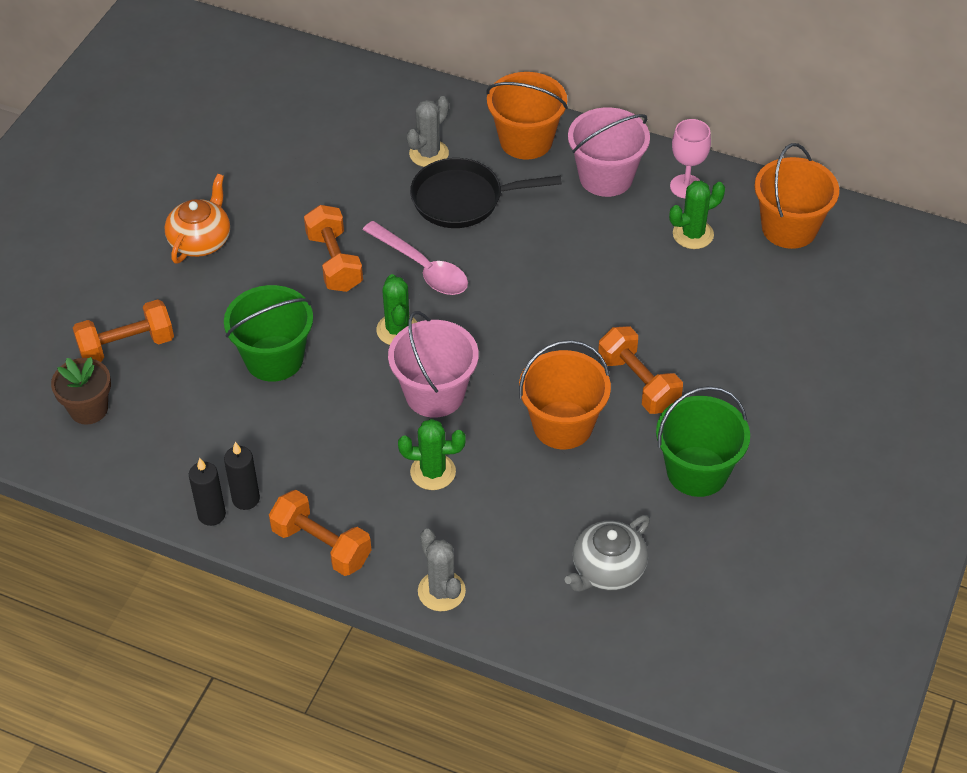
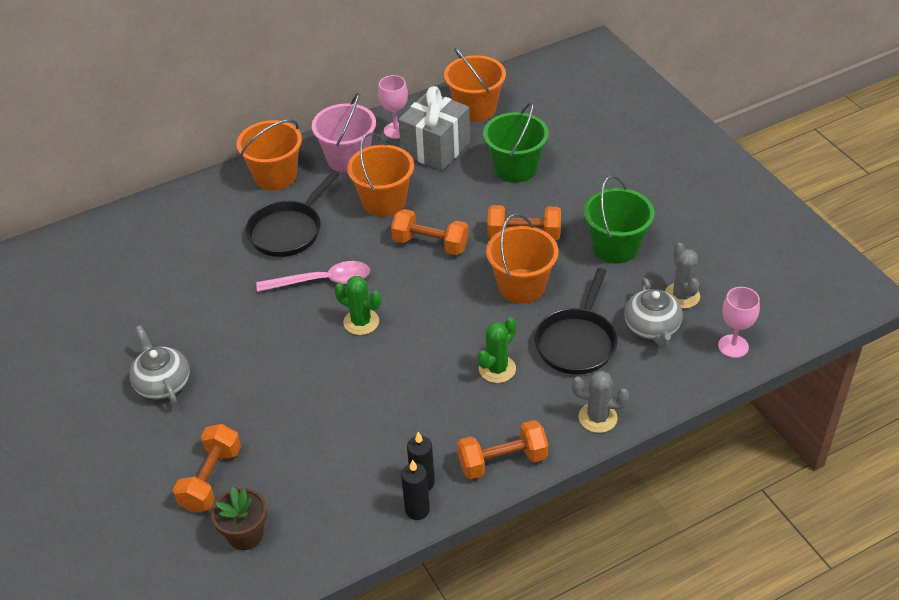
camera: 50 degrees left, 5 degrees down
(201, 240) = (162, 383): orange teapot -> grey teapot
(274, 358) = (315, 400): green bucket -> green bucket (515, 168)
(334, 262) = (266, 322): orange dumbbell -> orange dumbbell (430, 244)
(429, 154) = (230, 225): grey cactus -> grey cactus (682, 296)
(435, 394) = (434, 333): pink bucket -> none
(528, 516) = (577, 342): none -> black pan
(574, 243) = (384, 201): none -> orange bucket
(647, 657) = (733, 346): none -> pink goblet
(693, 234) = (435, 148): green cactus -> grey gift

